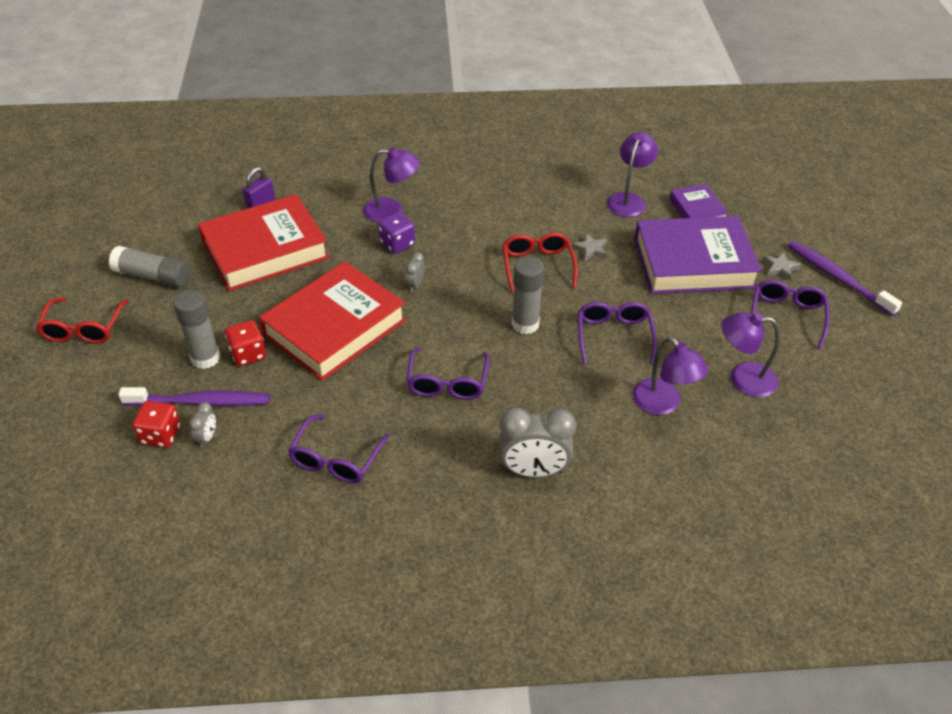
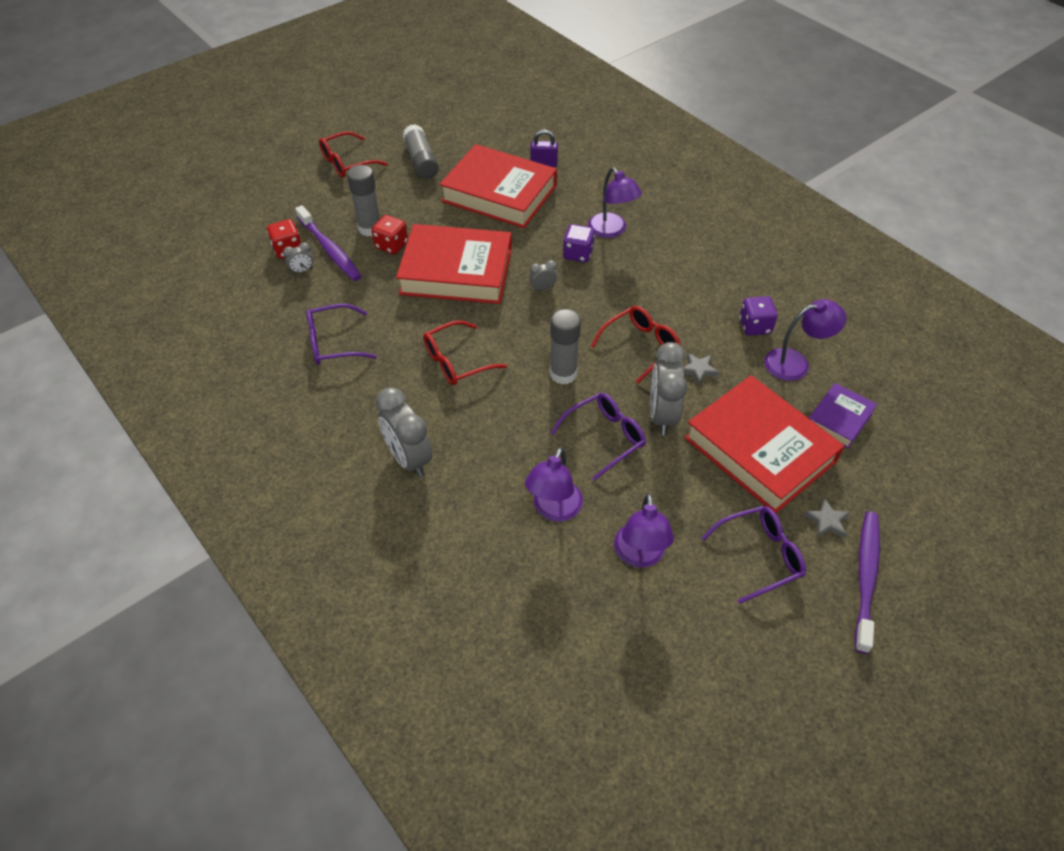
camera: 55 degrees right, 5 degrees up
(447, 383) = (456, 361): purple glasses -> red glasses
(575, 198) = (755, 326): none -> purple dice
(619, 293) = (662, 415): none -> grey clock
(693, 263) = (759, 449): purple book -> red book
(742, 378) = (639, 556): purple lamp -> purple lamp turned 150 degrees counterclockwise

